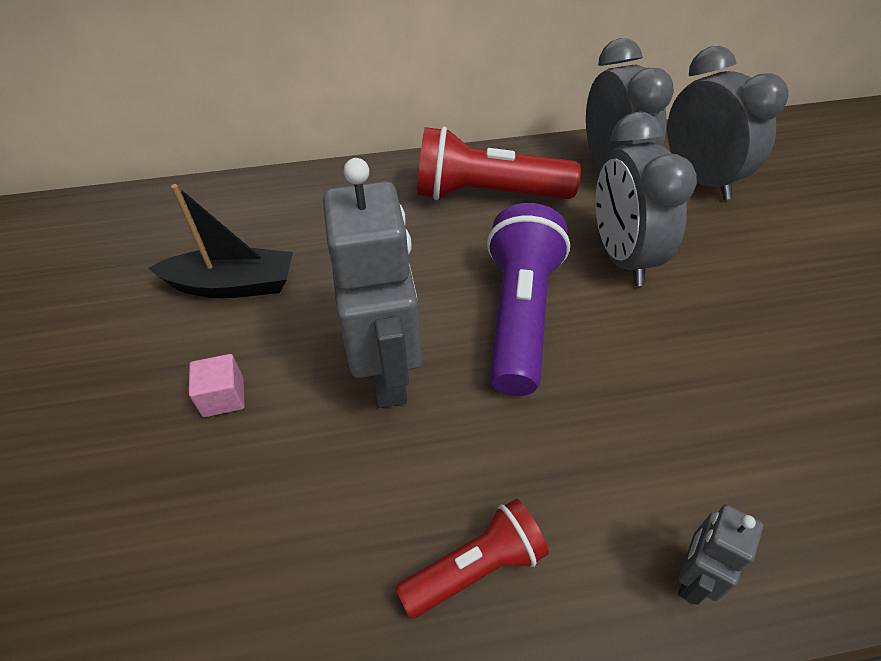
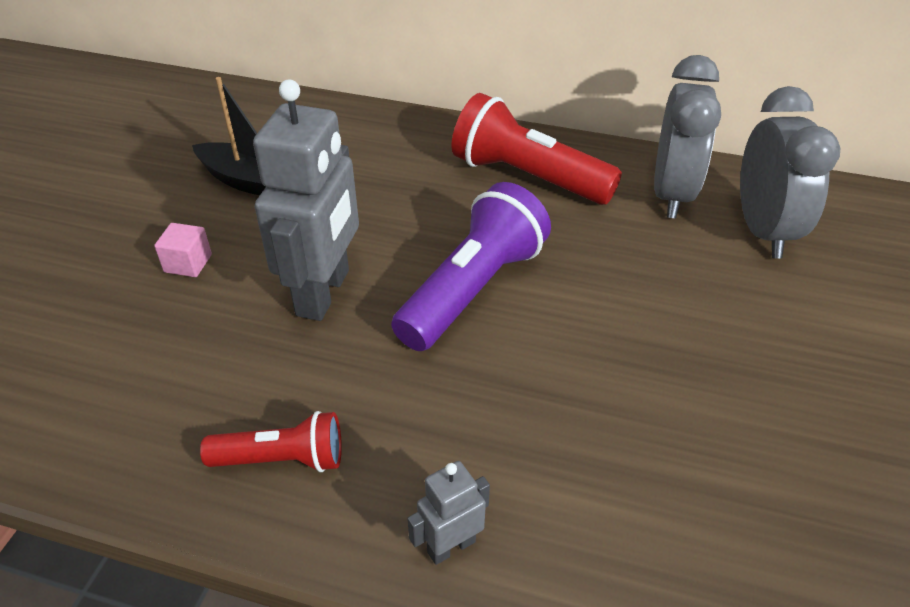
camera: 25 degrees right, 5 degrees down
(622, 257) = (613, 274): grey clock -> none

